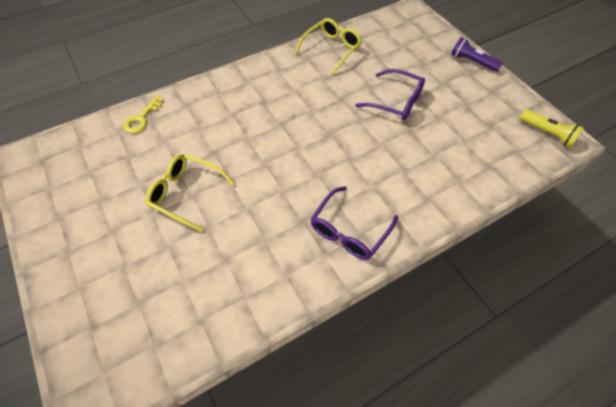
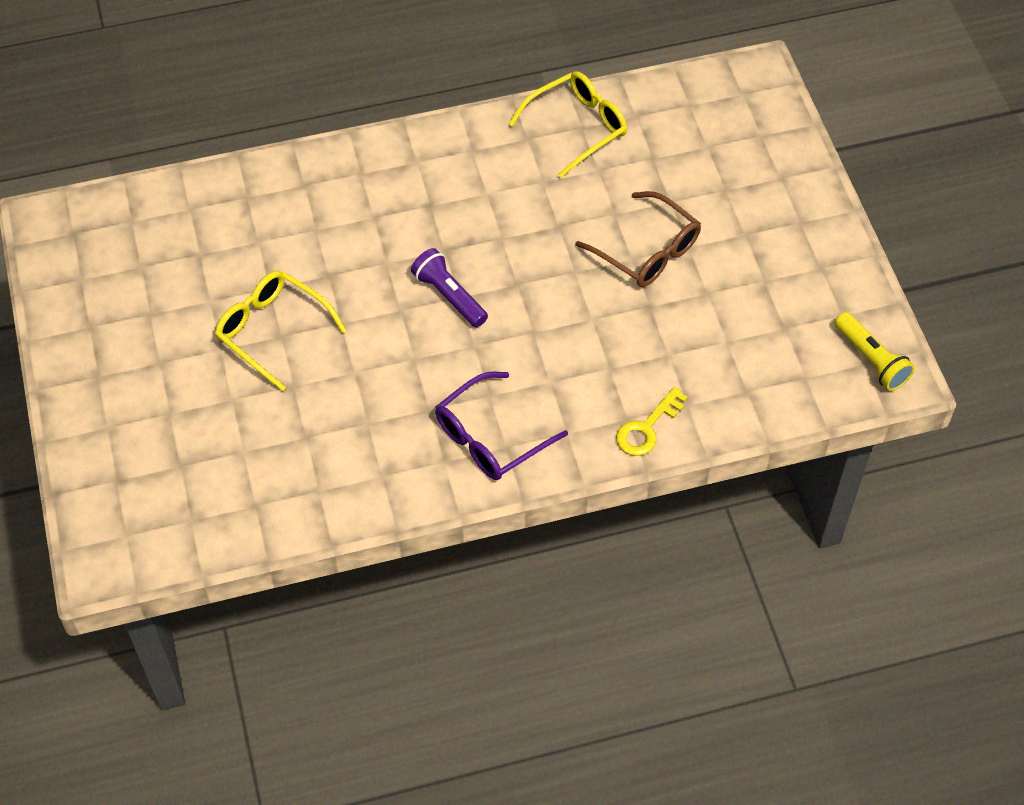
camera: 15 degrees right, 0 degrees up
(142, 118) = (230, 194): yellow key -> yellow key (647, 428)
(396, 101) = (647, 251): purple glasses -> brown glasses
(472, 62) = (815, 204): purple flashlight -> purple flashlight (449, 296)

